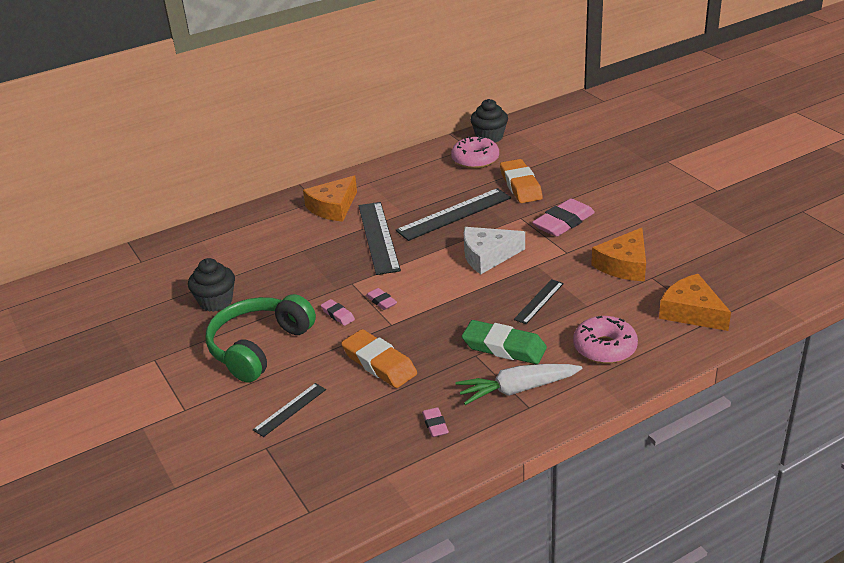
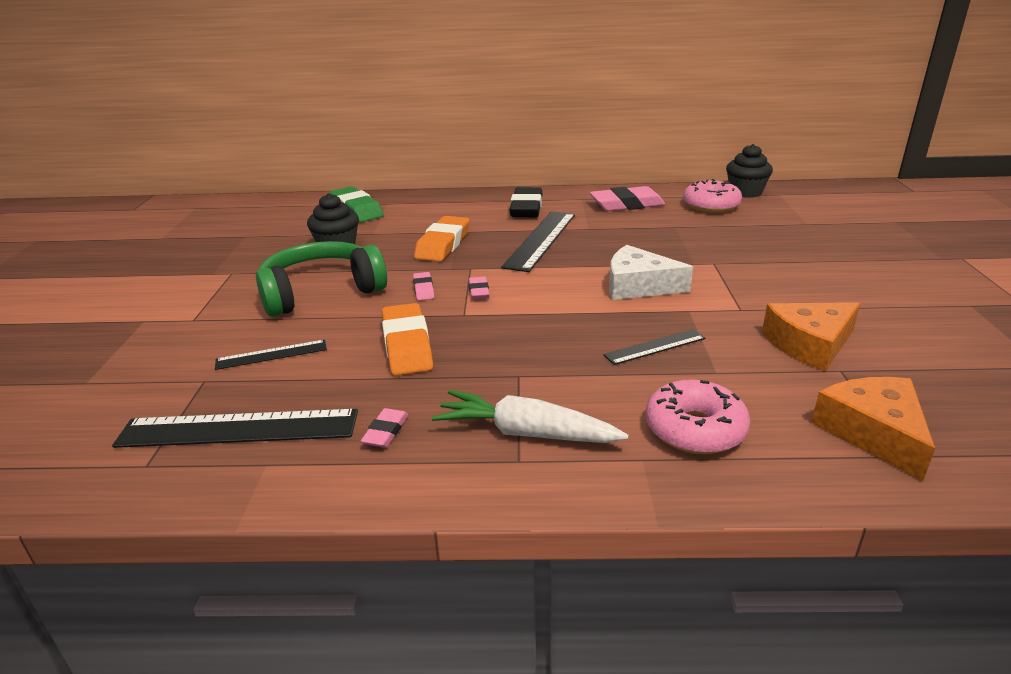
camera: 30 degrees right, 5 degrees down
(333, 207) = (526, 208): orange cheese -> black eraser
(454, 214) = (640, 241): black ruler -> black ruler (239, 428)
(504, 347) = (560, 380): green eraser -> green eraser (357, 210)
(520, 185) = (742, 236): orange eraser -> orange eraser (443, 244)
(563, 222) = (764, 280): pink eraser -> pink eraser (627, 205)

